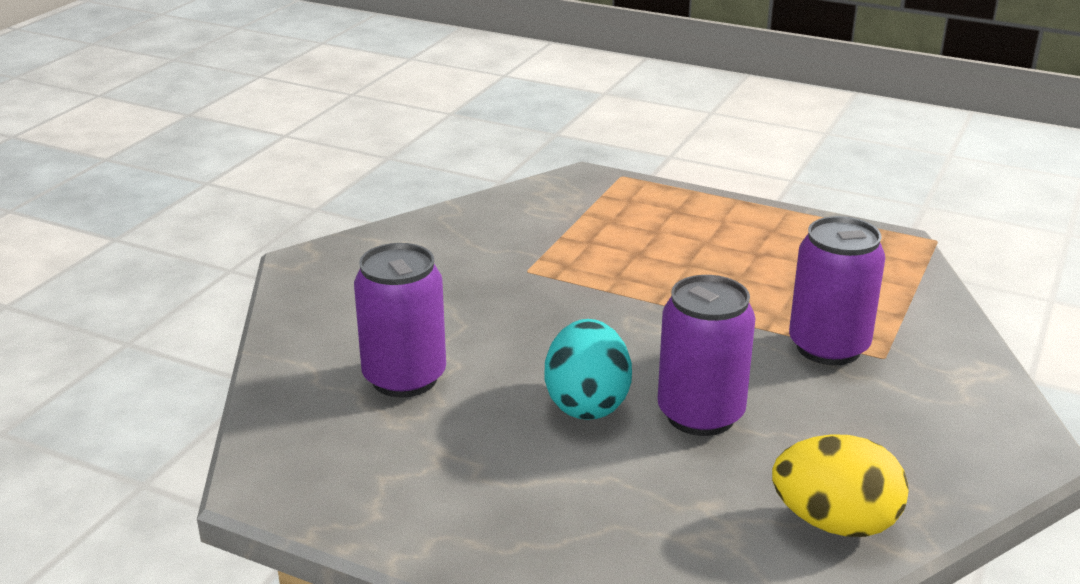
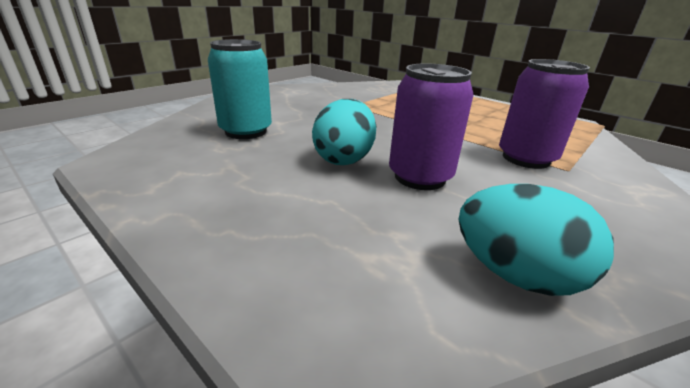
camera: 15 degrees right, 0 degrees up
(404, 378) = (246, 131): purple can -> turquoise can
(834, 523) = (515, 275): yellow egg -> turquoise egg

